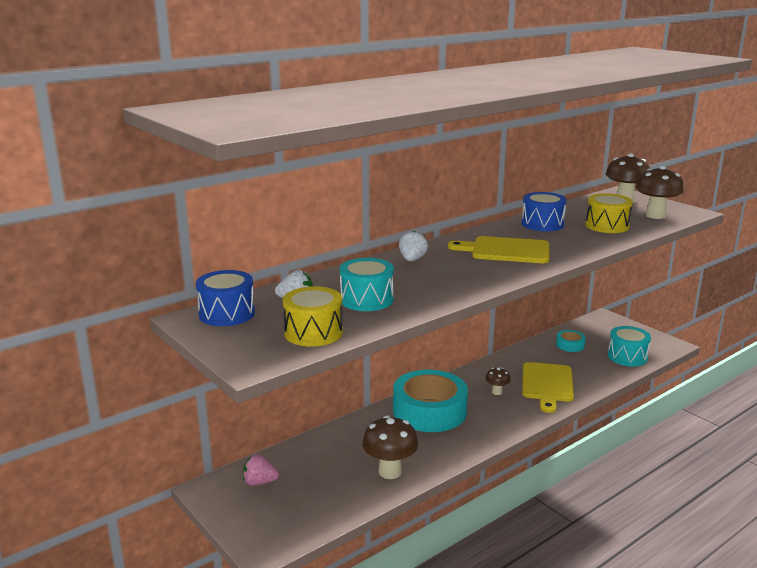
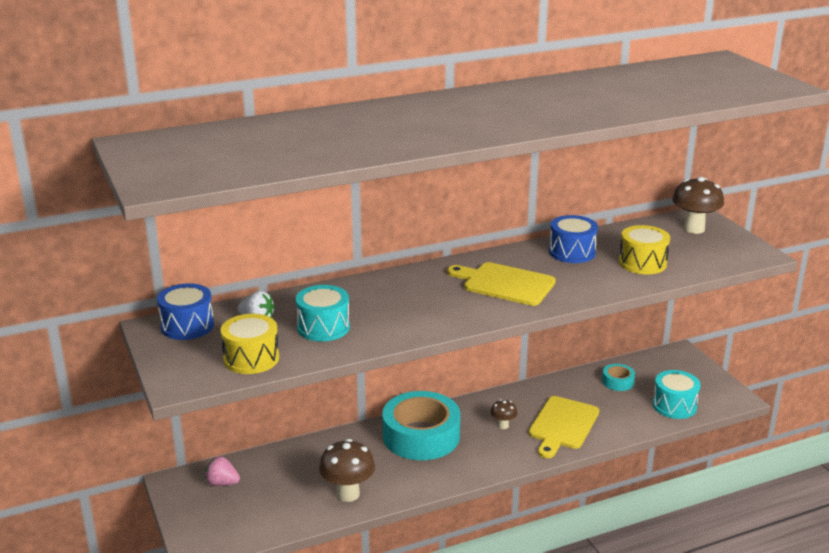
camera: 15 degrees right, 5 degrees up
(412, 260) = (400, 284): white strawberry -> none
(655, 215) = (711, 255): brown mushroom -> none

